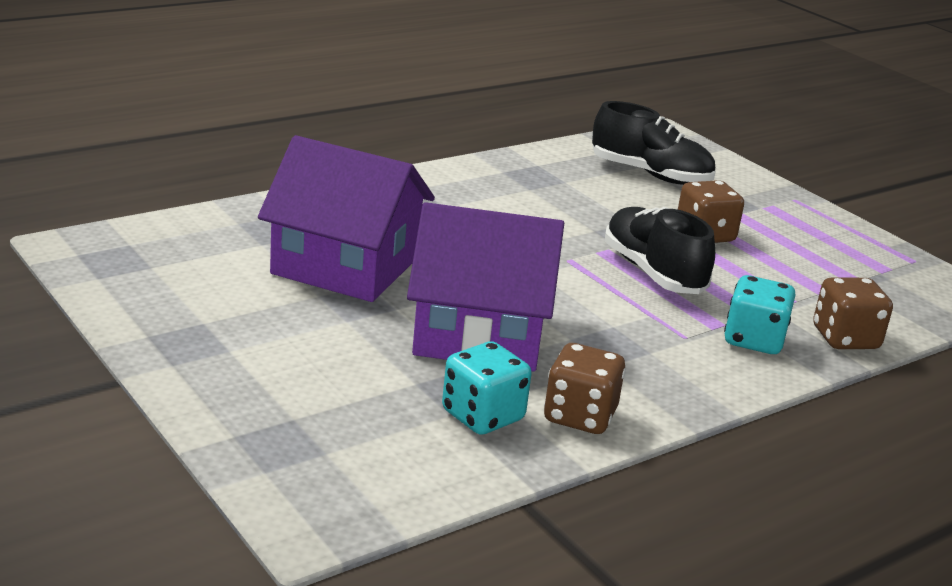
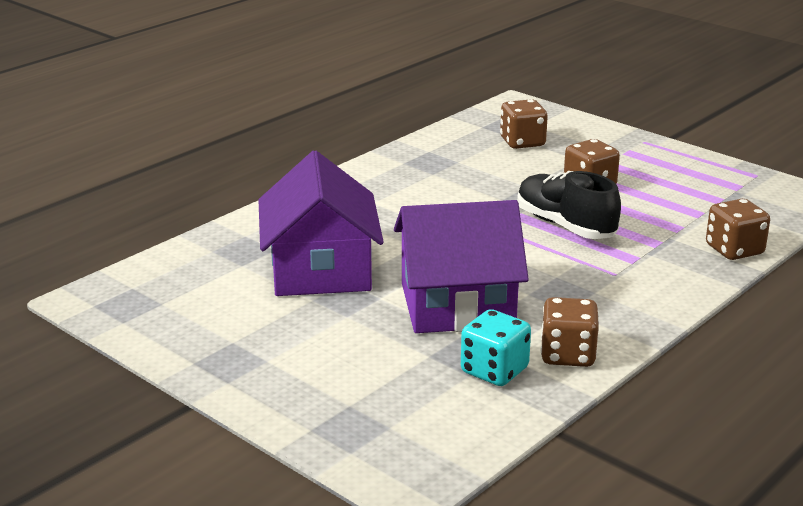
camera: 10 degrees left, 0 degrees up
(345, 266) = (320, 270): purple house -> purple house turned 75 degrees clockwise
(650, 175) = (522, 142): black shoe -> brown dice
(754, 340) = (667, 266): turquoise dice -> none

